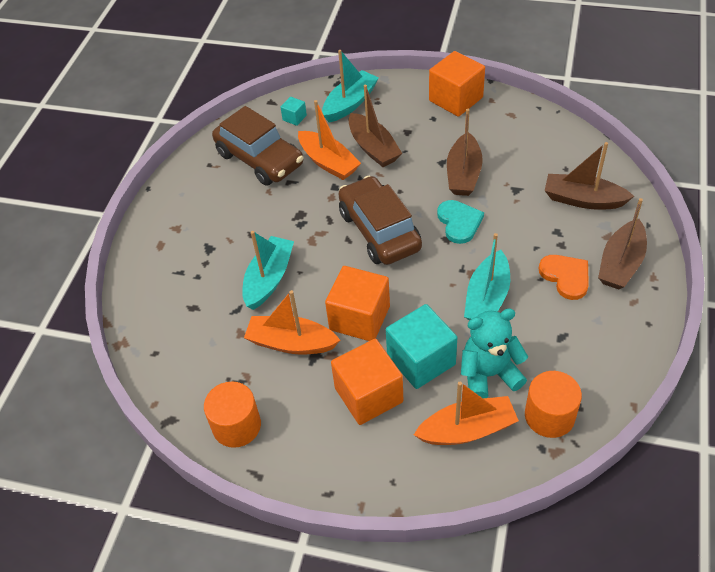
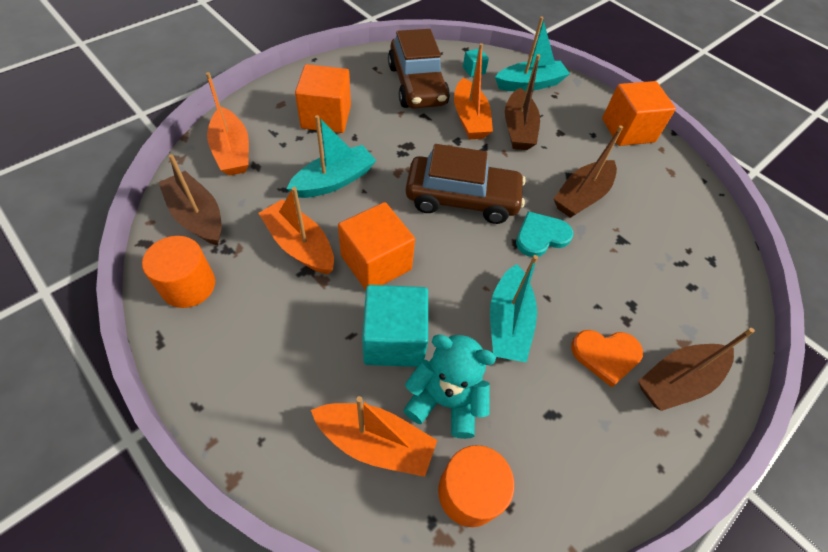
camera: 25 degrees right, 5 degrees up
(161, 309) = (232, 151): none -> orange boat
(368, 395) = (318, 338): orange cube -> orange cube (326, 117)
(379, 231) = (462, 199): brown car -> brown car turned 90 degrees clockwise
(459, 222) = (541, 236): turquoise heart -> turquoise heart turned 135 degrees counterclockwise
(487, 298) = (508, 323): turquoise boat -> turquoise boat turned 45 degrees counterclockwise
(566, 277) = (606, 355): orange heart -> orange heart turned 90 degrees clockwise
(583, 200) = (684, 291): brown boat -> brown boat (197, 216)

